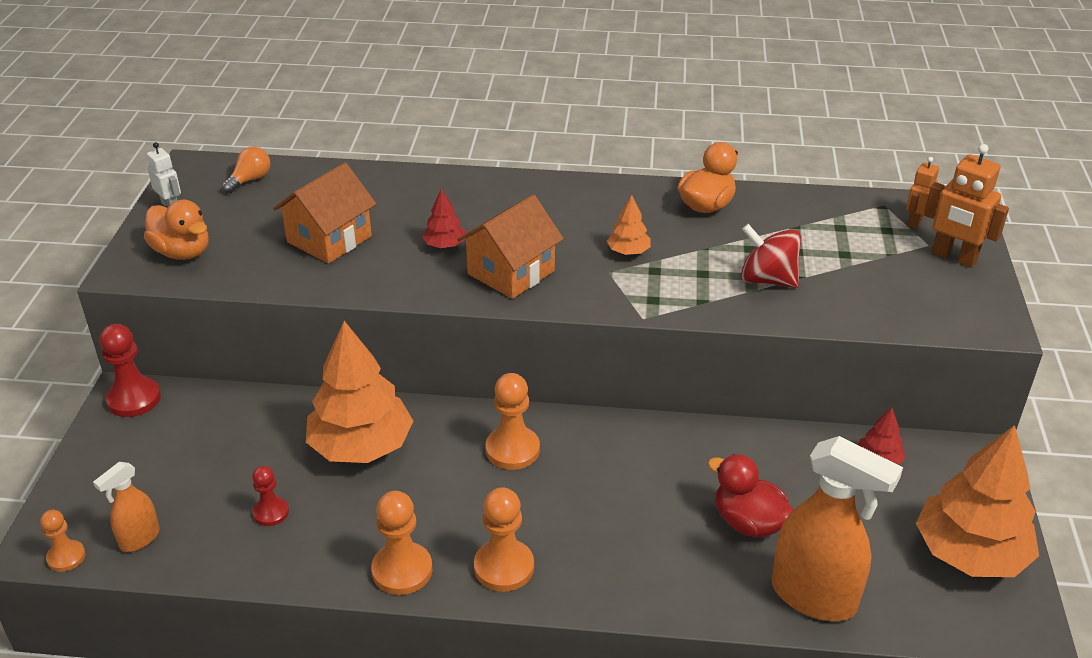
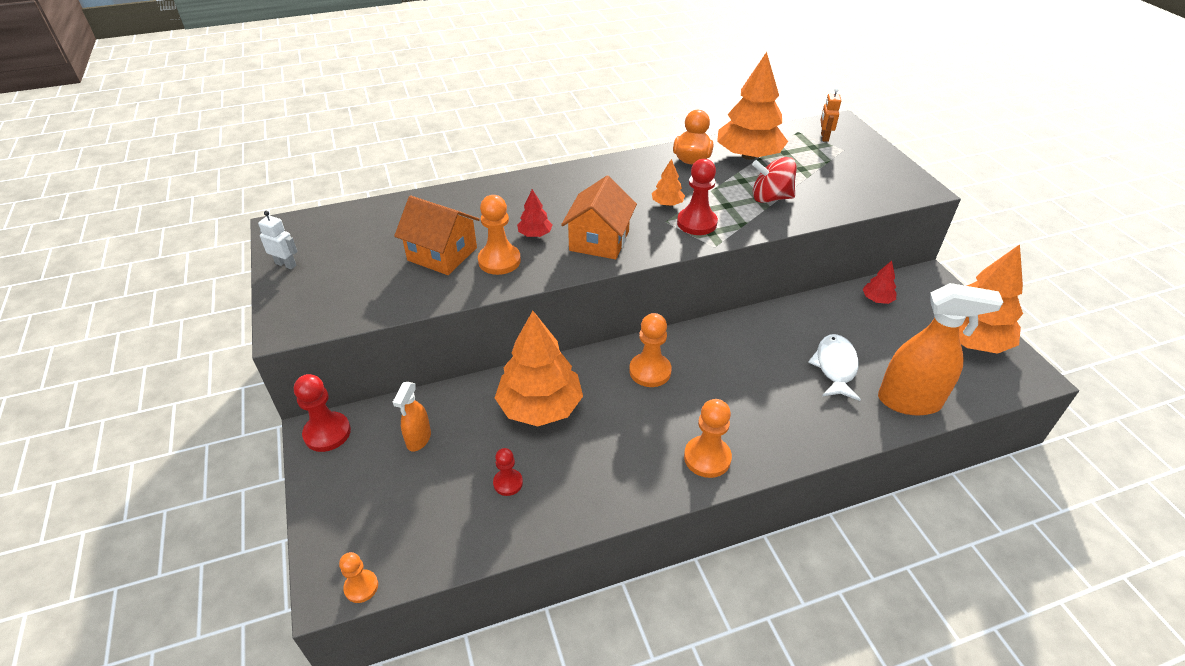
camera: 25 degrees left, 5 degrees up
(139, 539) = (415, 546): orange spray bottle -> orange spray bottle (418, 439)
(182, 252) = (326, 298): orange duck -> none
(250, 180) = (340, 226): orange light bulb -> none
(329, 239) = (442, 254): orange house -> orange house turned 75 degrees counterclockwise
(402, 570) = (639, 489): orange pawn -> orange pawn (499, 261)
(645, 284) = (697, 223): none -> red pawn
(748, 522) = (835, 367): red duck -> white fish
(786, 220) = (748, 156): none -> orange tree
(953, 257) = (864, 153): orange robot -> none

